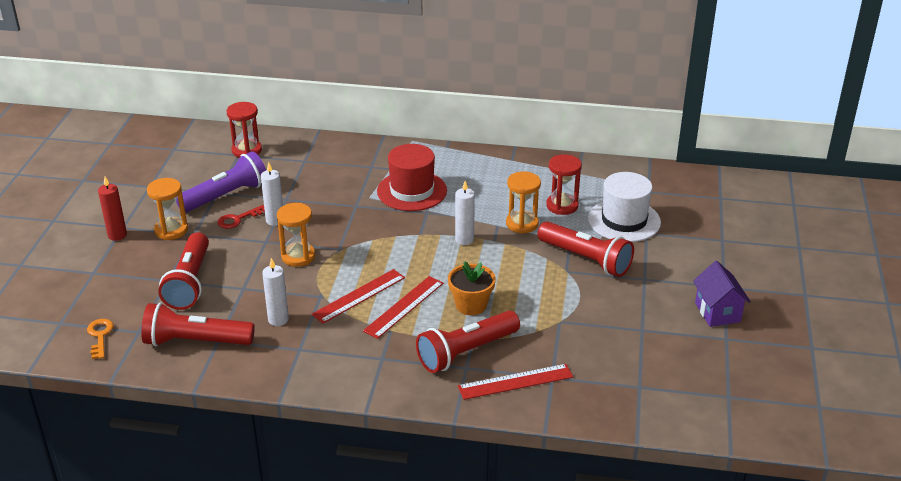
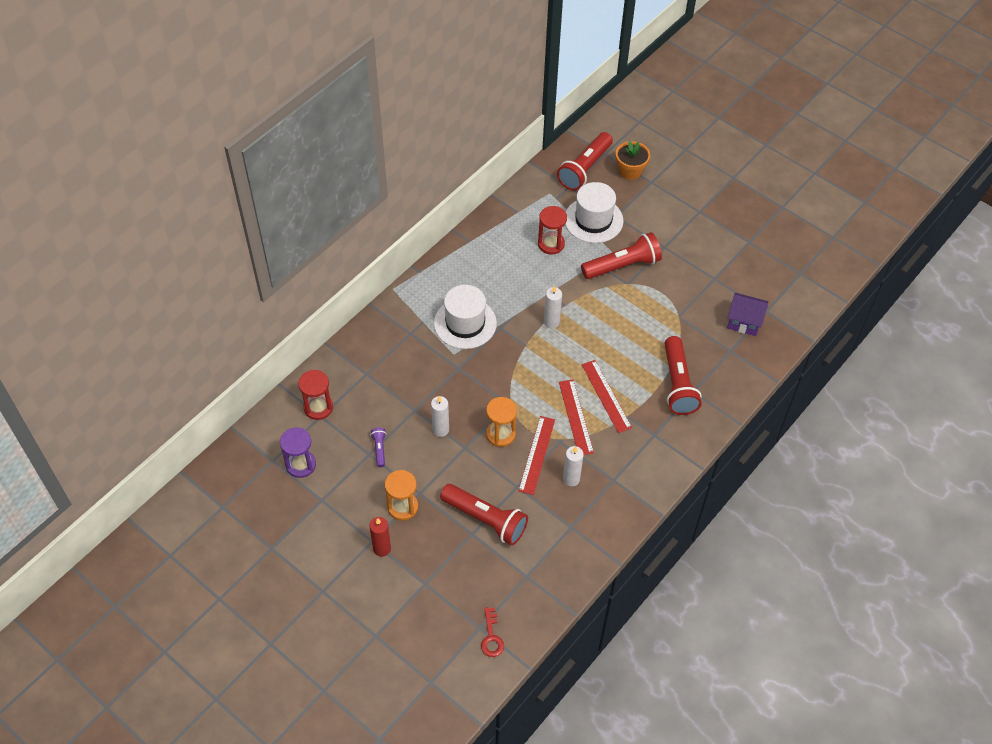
camera: 60 degrees left, 20 degrees up
(100, 336) = (515, 604): orange key -> none
(179, 163) = (301, 465): none -> purple hourglass
(195, 341) = (563, 542): red flashlight -> red flashlight (584, 169)
(226, 196) = (379, 449): purple flashlight -> purple flashlight, size x0.45
(238, 219) = (420, 454): red key -> red key (491, 637)
(412, 191) = (465, 323): red hat -> white hat
(471, 305) = (629, 356): orange flower pot -> orange flower pot (630, 171)
(515, 381) = (723, 372): red ruler -> red ruler (536, 455)
(522, 224) = (556, 278): orange hourglass -> none
(717, 312) = (722, 230): purple house -> purple house (744, 322)

